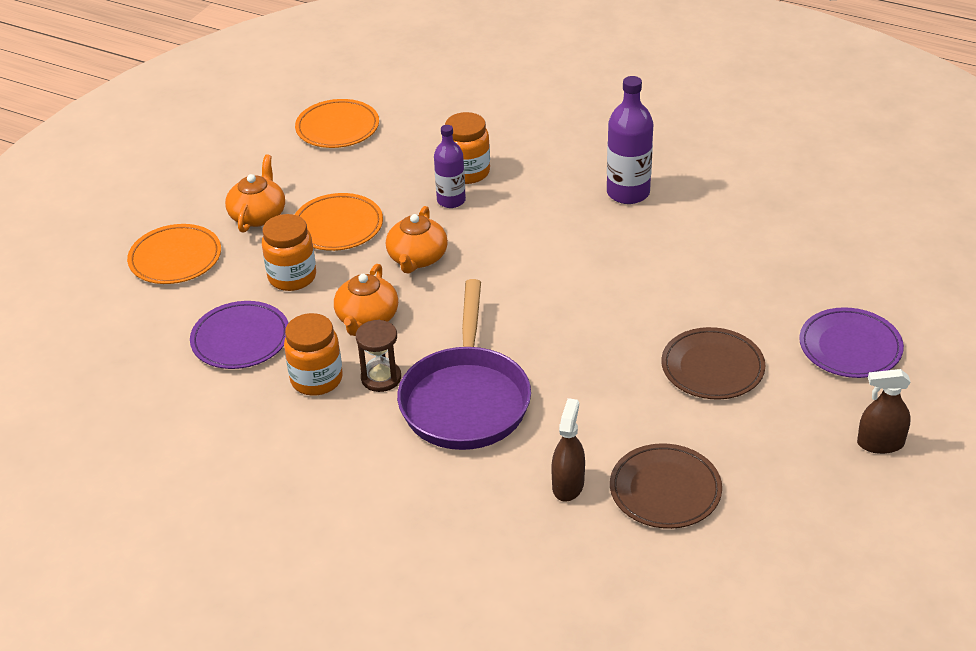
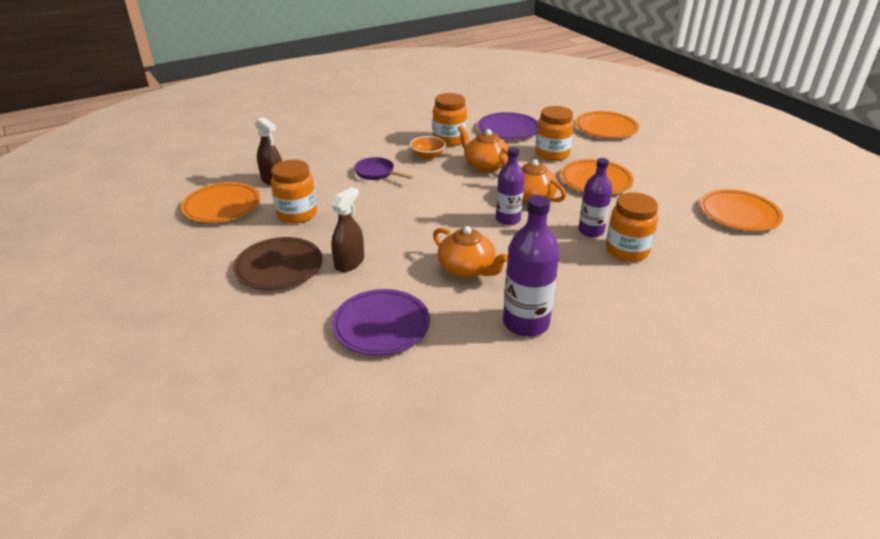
camera: 120 degrees right, 5 degrees down
(258, 215) = (633, 159): orange teapot -> orange teapot (467, 269)
(381, 378) = (427, 155): brown hourglass -> orange bowl
(466, 400) = (377, 173): purple pan -> purple pan, size x0.44
(477, 257) = (508, 219): none -> purple bottle
(616, 413) = (297, 214): none -> orange jar
(665, 490) = (222, 206): brown plate -> orange plate
(850, 347) = (201, 346): purple plate -> purple plate (381, 325)
(880, 443) = (113, 303): brown spray bottle -> brown spray bottle (349, 262)

